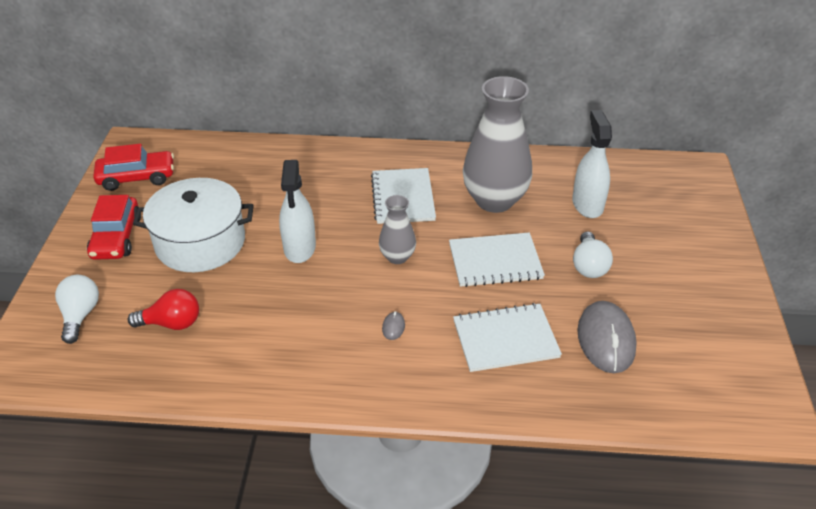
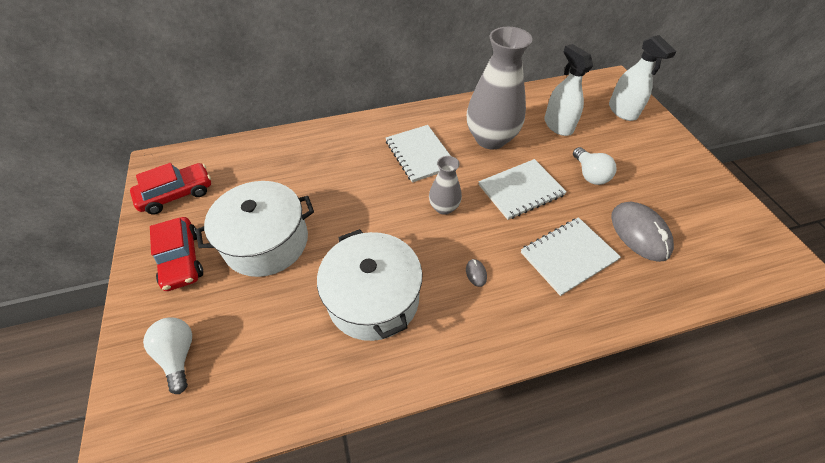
camera: 20 degrees left, 10 degrees up
(172, 323) = (276, 333): red light bulb -> none
(277, 320) = (373, 298): none -> white pot
(300, 248) = (358, 222): white spray bottle -> white spray bottle (622, 111)

